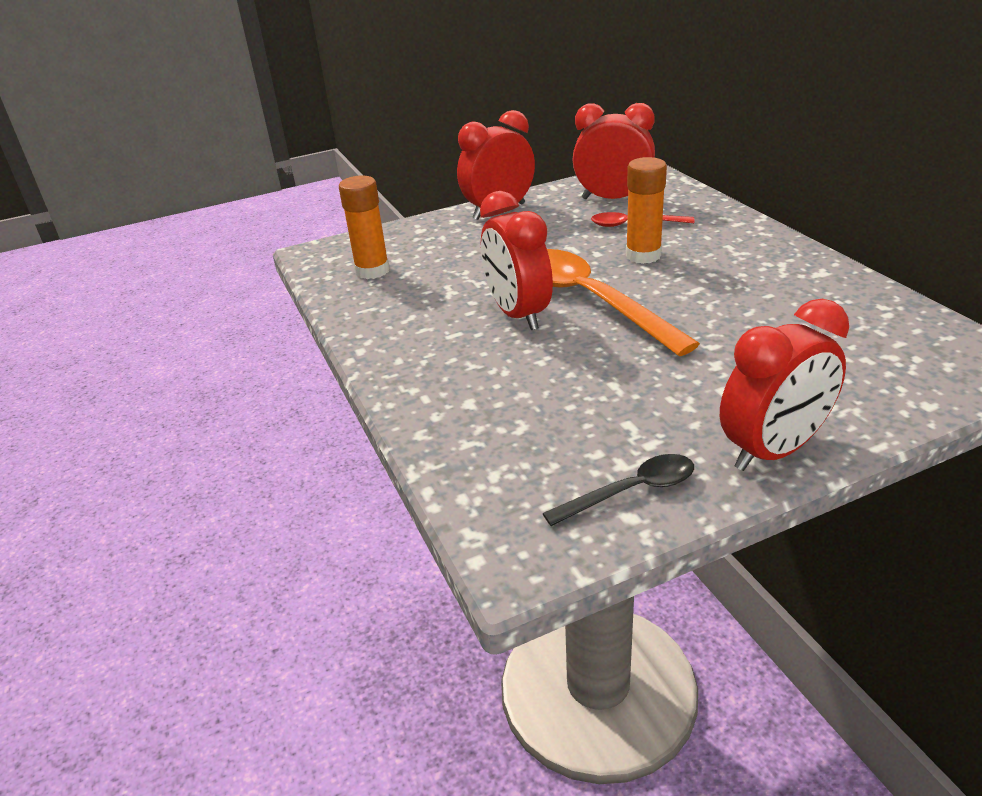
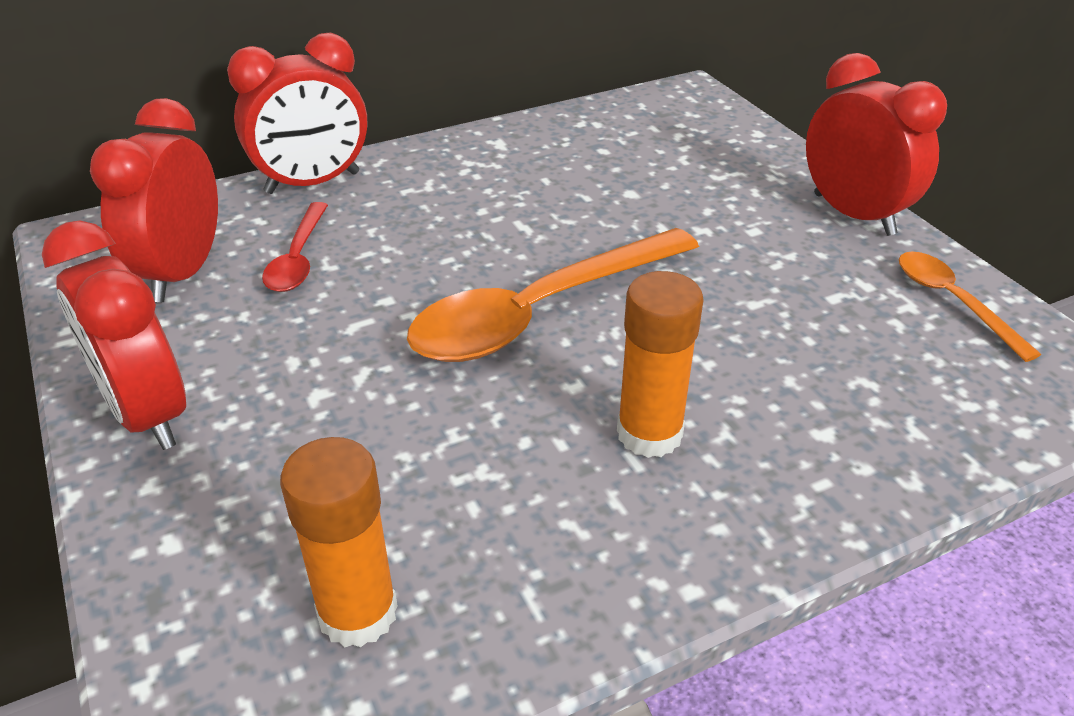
camera: 95 degrees left, 5 degrees up
(518, 314) = (576, 385): red clock -> red clock (313, 183)
(631, 491) = (953, 302): black spoon -> orange spoon
(643, 255) = (411, 257): orange glue stick -> orange glue stick (649, 433)

